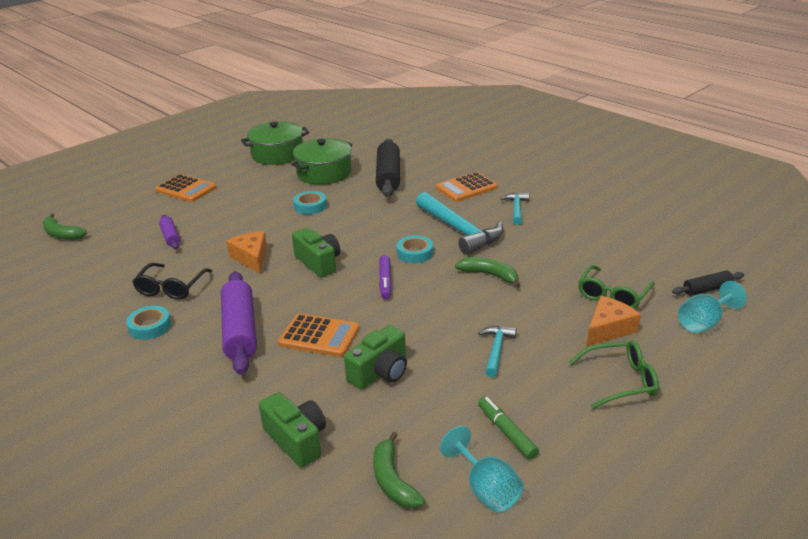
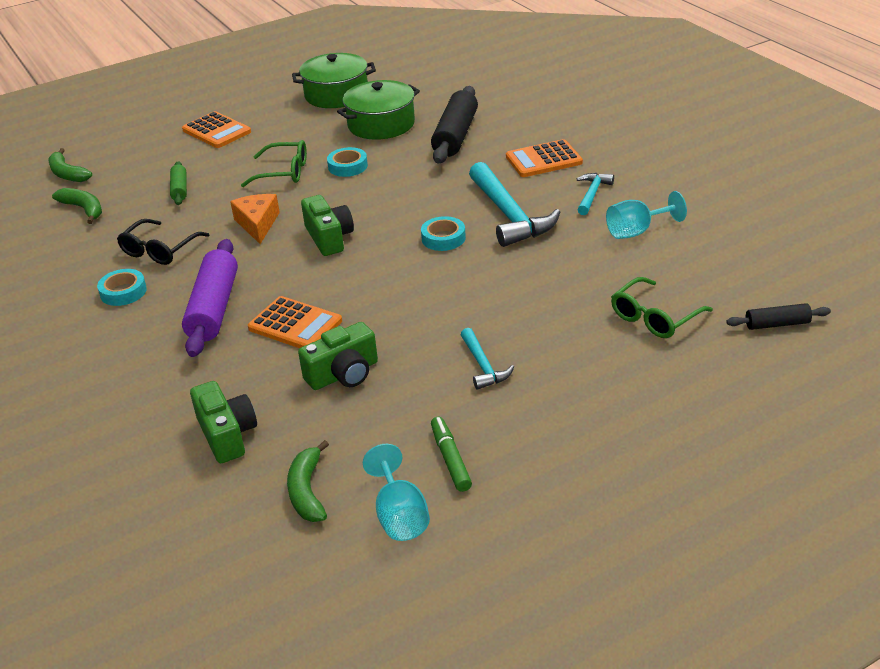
camera: 15 degrees right, 5 degrees up
(170, 237) = (179, 189): purple rolling pin -> green rolling pin
(385, 281) = (394, 269): purple marker -> none
(489, 275) = (518, 275): green banana -> green banana (83, 209)
(496, 350) = (483, 366): turquoise hammer -> turquoise hammer turned 135 degrees clockwise
(608, 329) = (627, 358): orange cheese -> none
(621, 381) = (609, 421): green glasses -> green glasses (284, 172)
(704, 322) = (749, 365): turquoise goblet -> turquoise goblet (637, 231)

